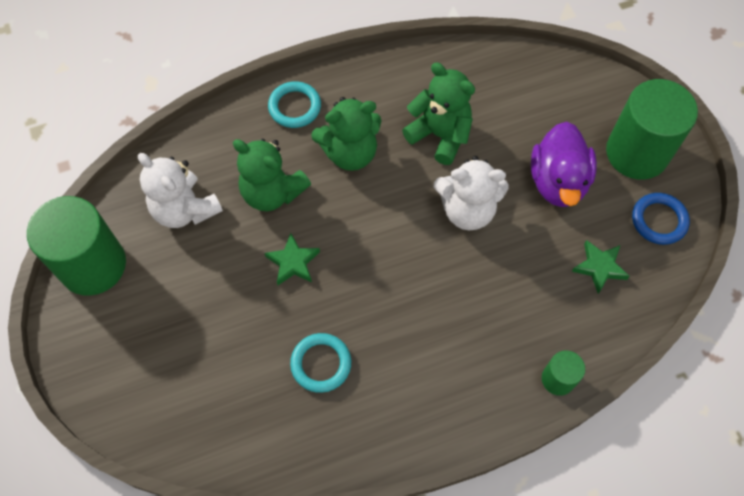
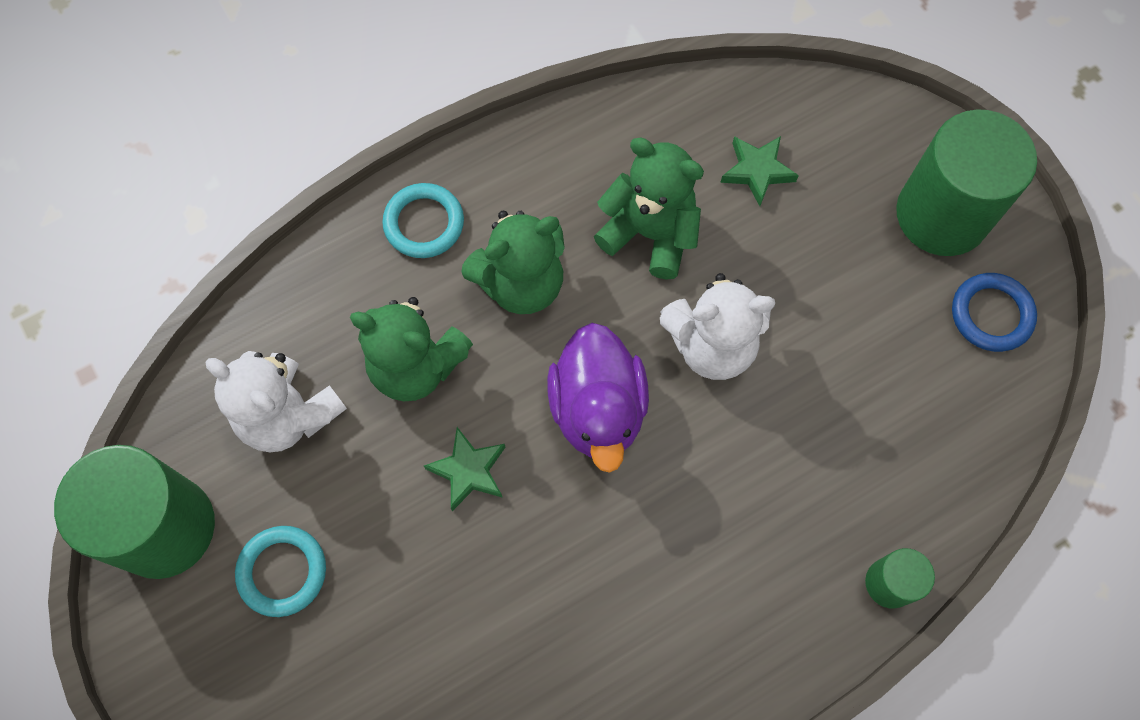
camera: 10 degrees left, 5 degrees up
(321, 364) = (540, 622): turquoise ring -> turquoise ring (282, 572)
(558, 181) = (836, 278): purple duck -> purple duck (598, 409)
(599, 267) = (919, 401): green star -> green star (757, 171)

